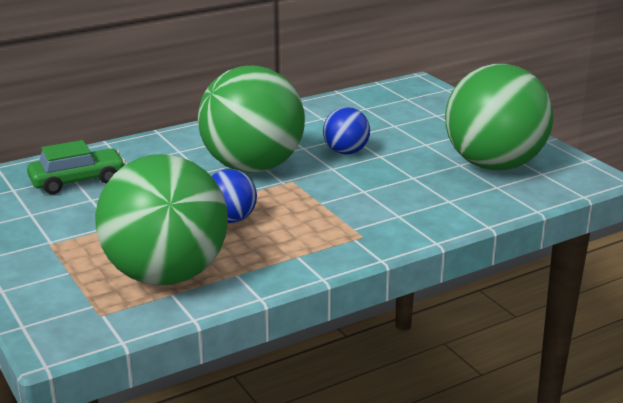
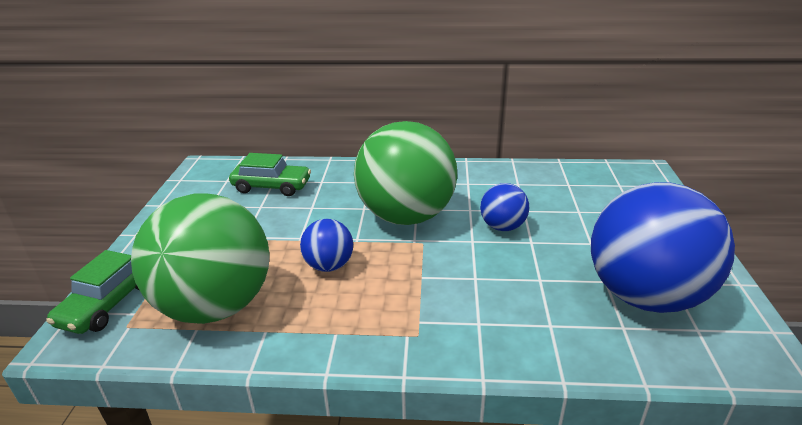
camera: 35 degrees right, 5 degrees up
(52, 309) = (108, 303): none -> green car
(494, 165) = (645, 296): green ball -> blue ball

